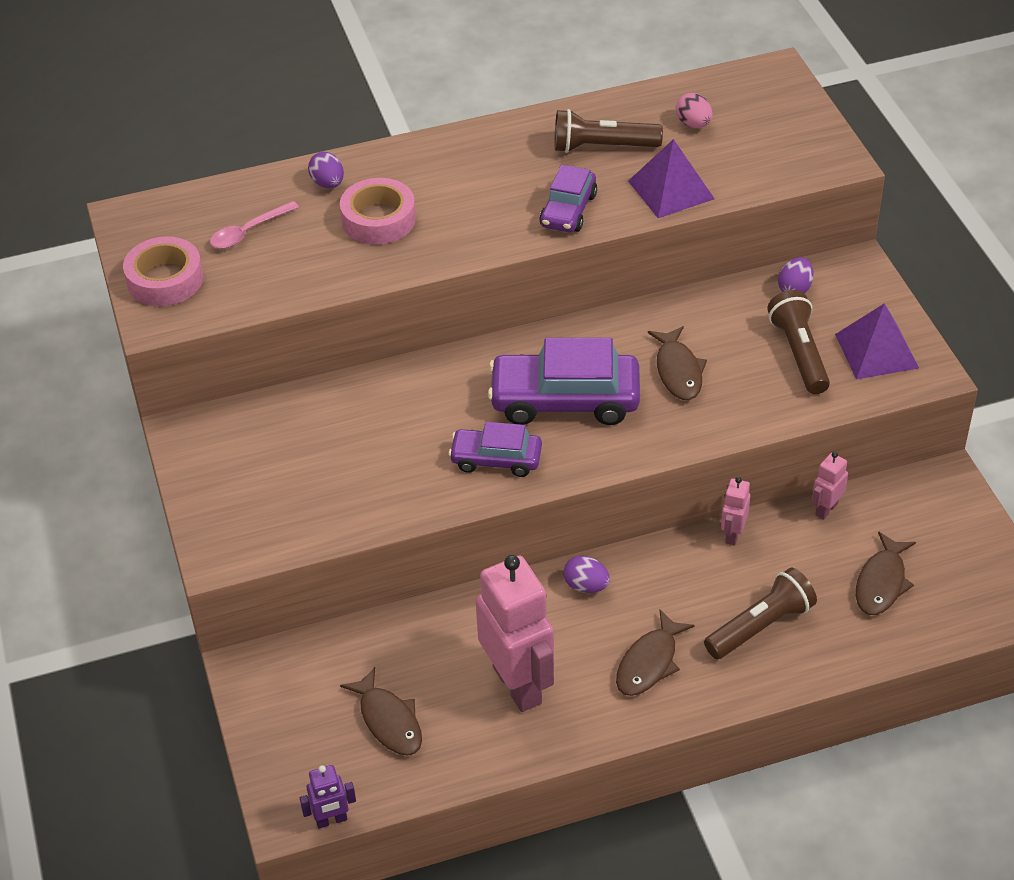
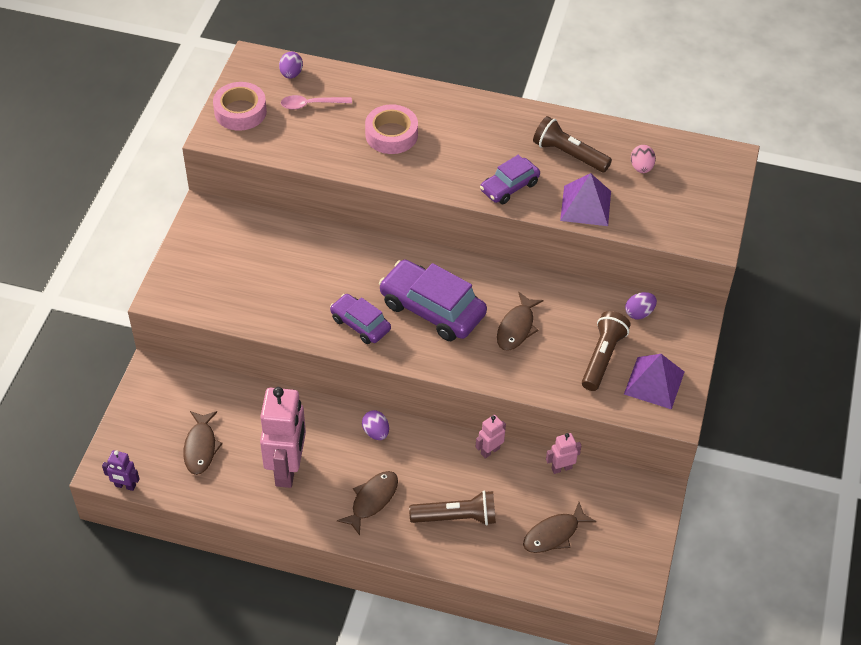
camera: 30 degrees right, 5 degrees up
(328, 183) = (382, 96): purple egg -> purple egg (291, 74)
(649, 662) = (372, 500): brown fish -> brown fish turned 150 degrees clockwise

